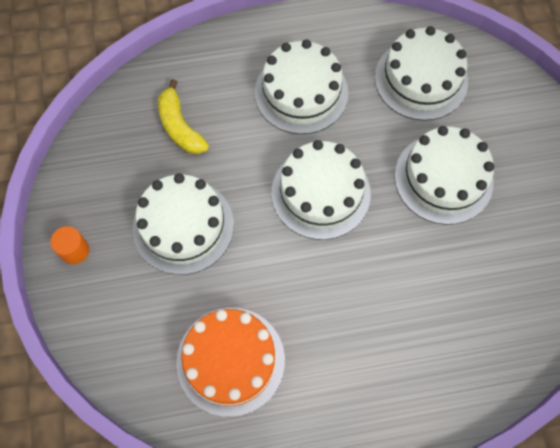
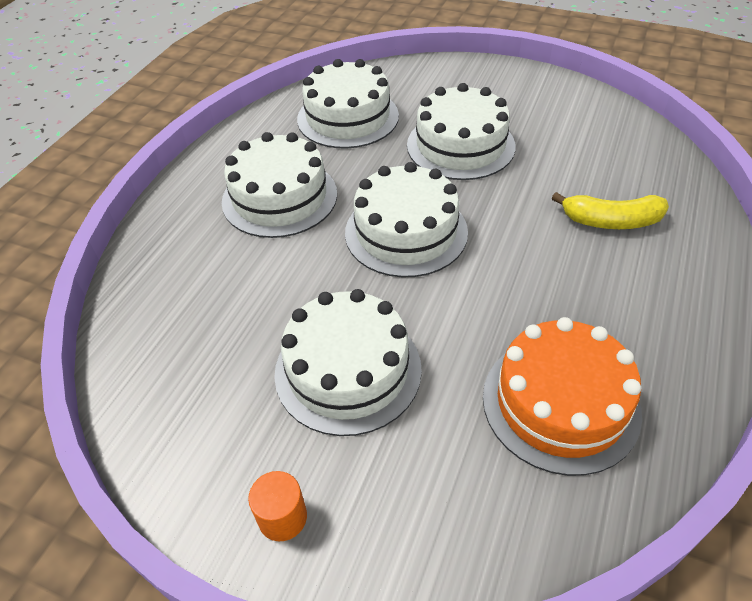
camera: 55 degrees left, 20 degrees down
(180, 126) = (216, 314): yellow banana -> yellow banana (611, 221)

